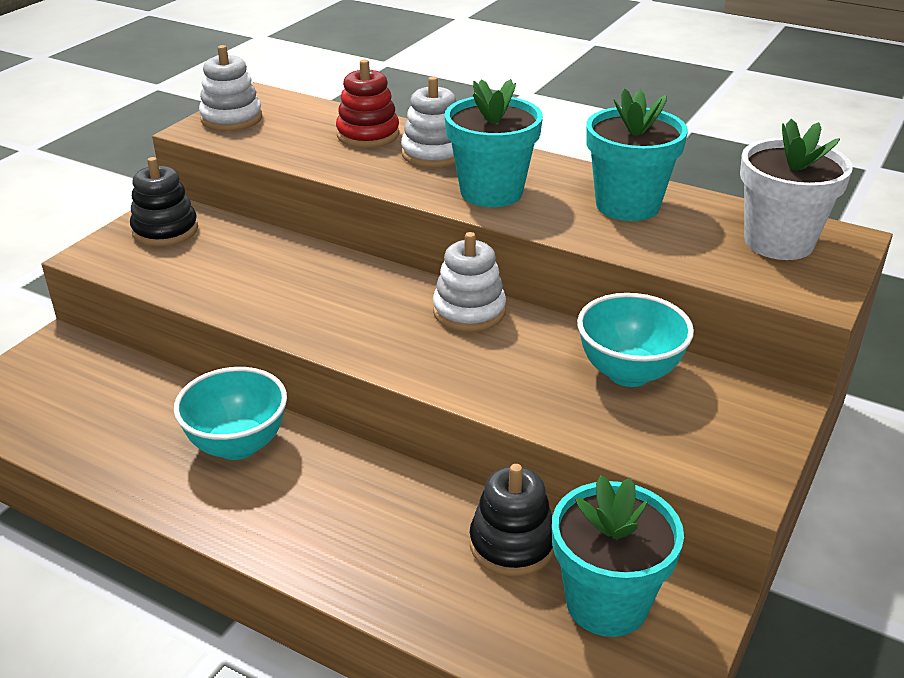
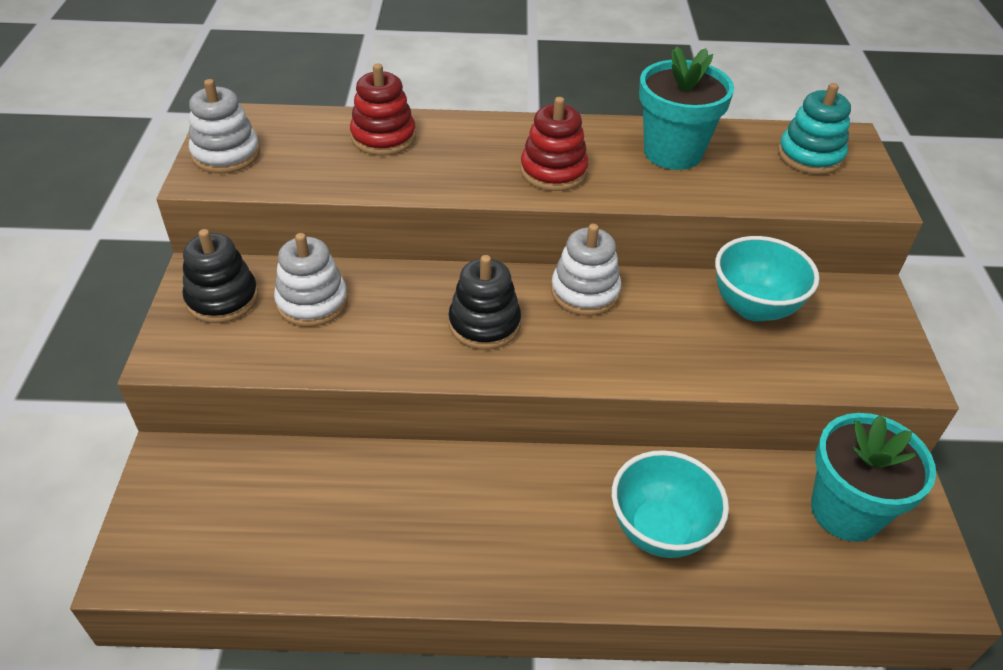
camera: 30 degrees left, 10 degrees up
(237, 445) = (447, 497): turquoise bowl -> turquoise bowl (660, 530)
(433, 153) = (464, 143): white stacking toy -> white stacking toy (312, 302)
(491, 192) = (553, 171): turquoise flower pot -> red stacking toy
(512, 544) = (743, 491): black stacking toy -> black stacking toy (484, 324)
(778, 242) = (810, 156): white flower pot -> turquoise stacking toy

